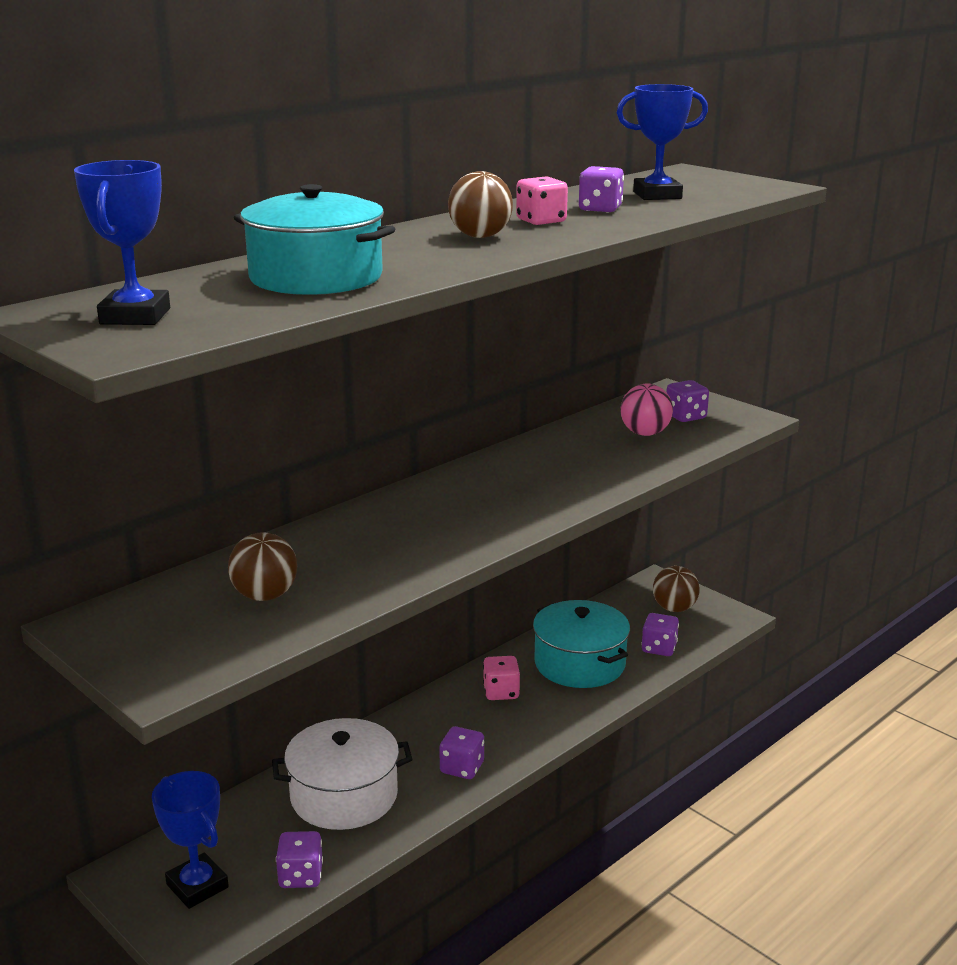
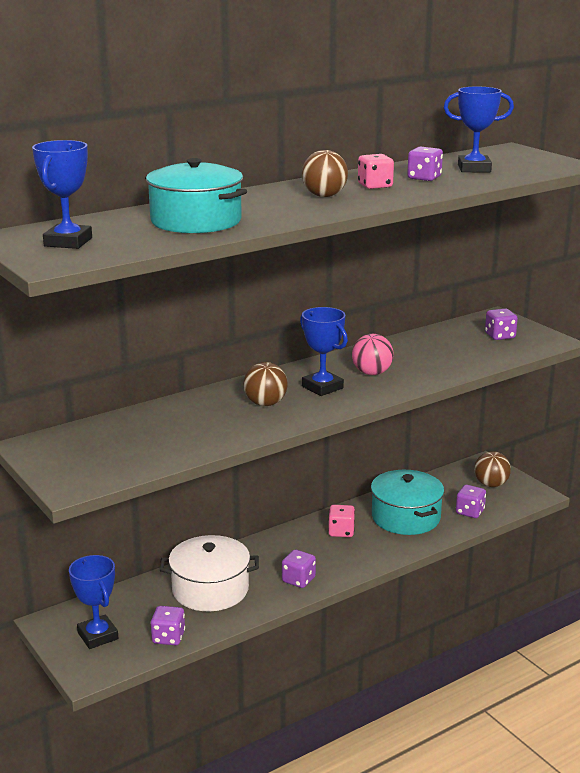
camera: 10 degrees right, 0 degrees up
(265, 596) = (153, 438): brown ball -> brown ball (265, 404)
(481, 502) = (322, 387): none -> blue trophy
(645, 433) = (463, 346): pink ball -> pink ball (372, 373)

